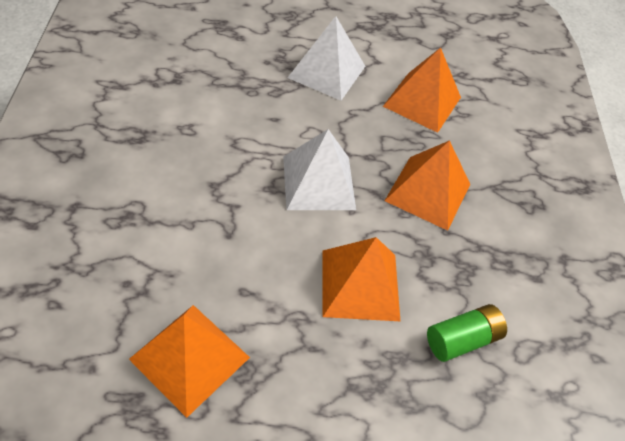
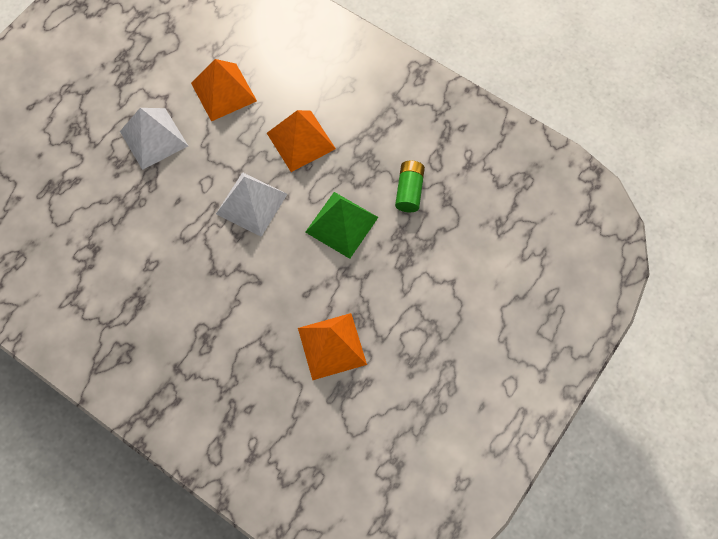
camera: 50 degrees left, 15 degrees up
(360, 285) = (341, 224): orange pyramid -> green pyramid

